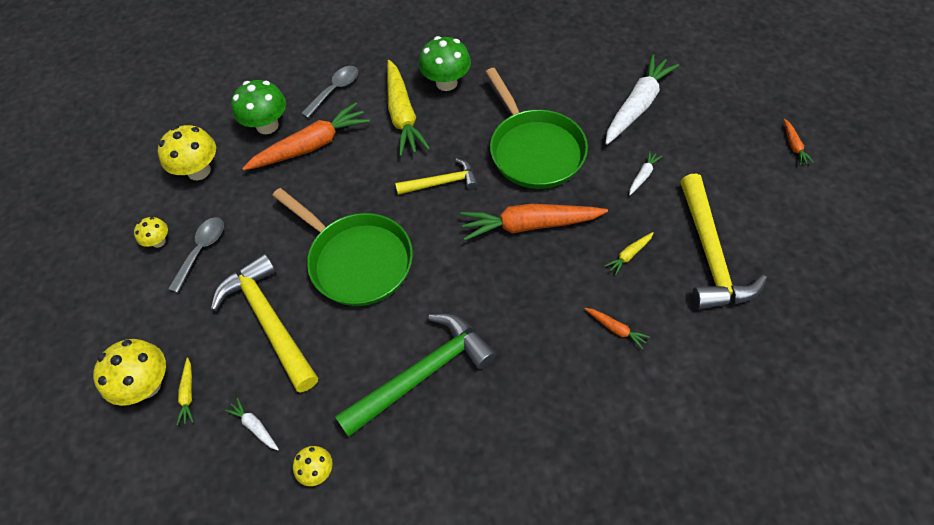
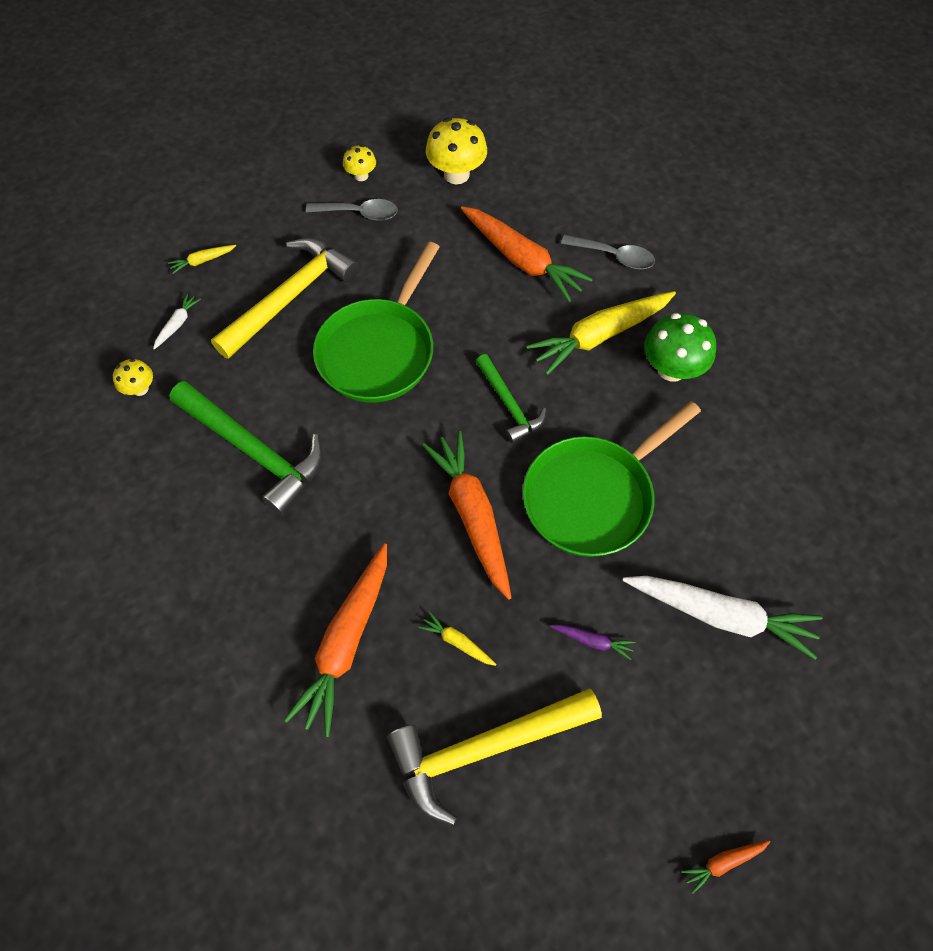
camera: 70 degrees right, 5 degrees up
(147, 385) = (207, 227): yellow mushroom -> none
(267, 125) = (537, 211): green mushroom -> none
(441, 182) = (509, 404): yellow hammer -> green hammer
(616, 329) = (346, 642): orange carrot -> orange carrot, size x2.31
(643, 176) = (592, 641): white carrot -> purple carrot

